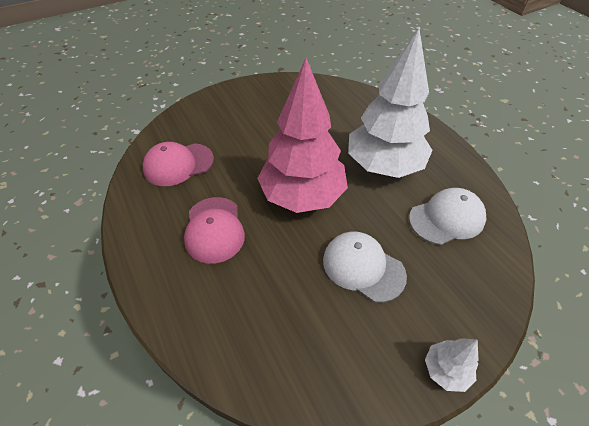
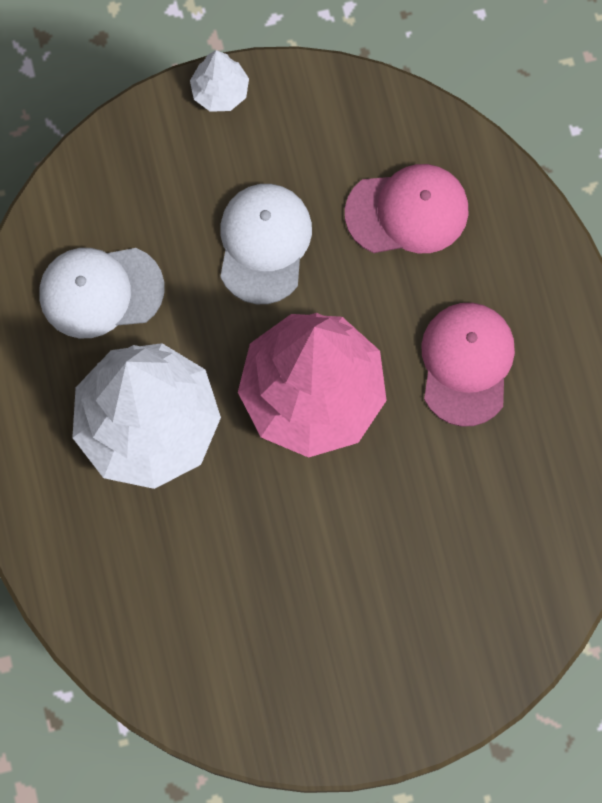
camera: 165 degrees left, 25 degrees up
(178, 164) = (513, 524): pink cap -> pink cap (407, 211)
(363, 267) = (264, 243): white cap -> white cap turned 135 degrees counterclockwise

